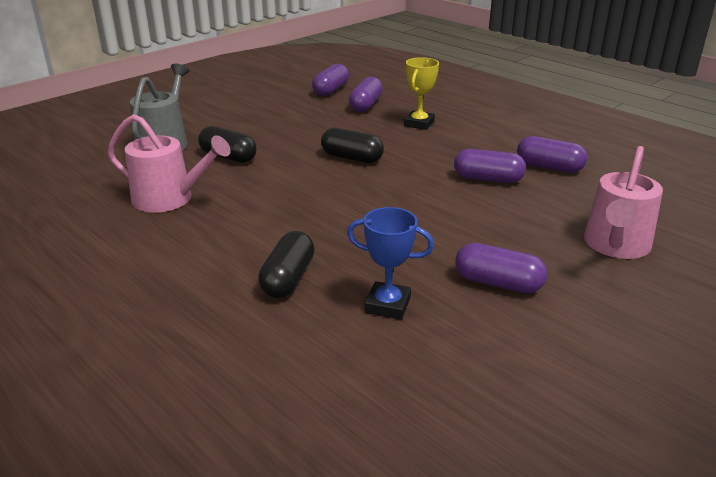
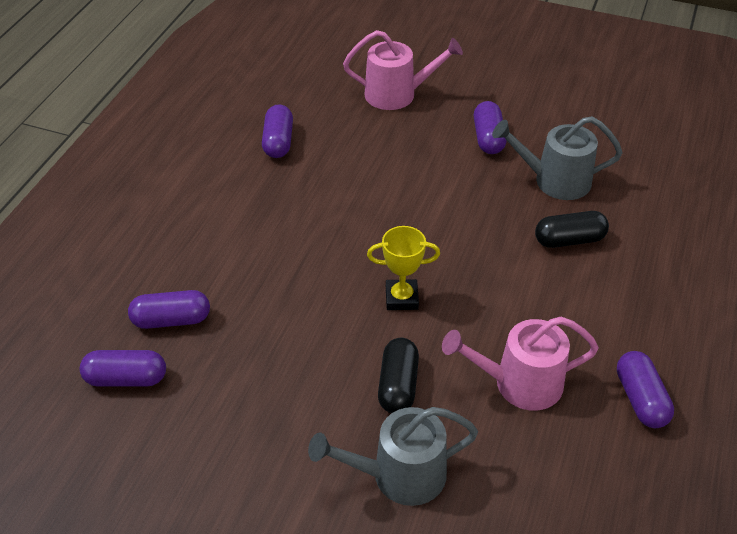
camera: 115 degrees left, 15 degrees up
(169, 199) = (520, 383): pink watering can -> pink watering can turned 90 degrees counterclockwise
(352, 158) = (337, 278): black capsule -> none
(387, 305) = (555, 181): blue trophy -> grey watering can
(419, 123) = (213, 253): yellow trophy -> yellow trophy (401, 298)
(488, 179) = (327, 173): purple capsule -> purple capsule (640, 399)

